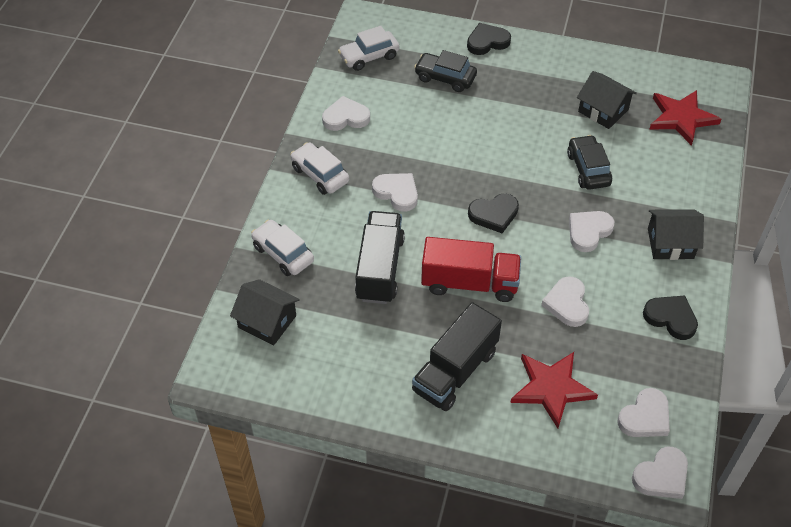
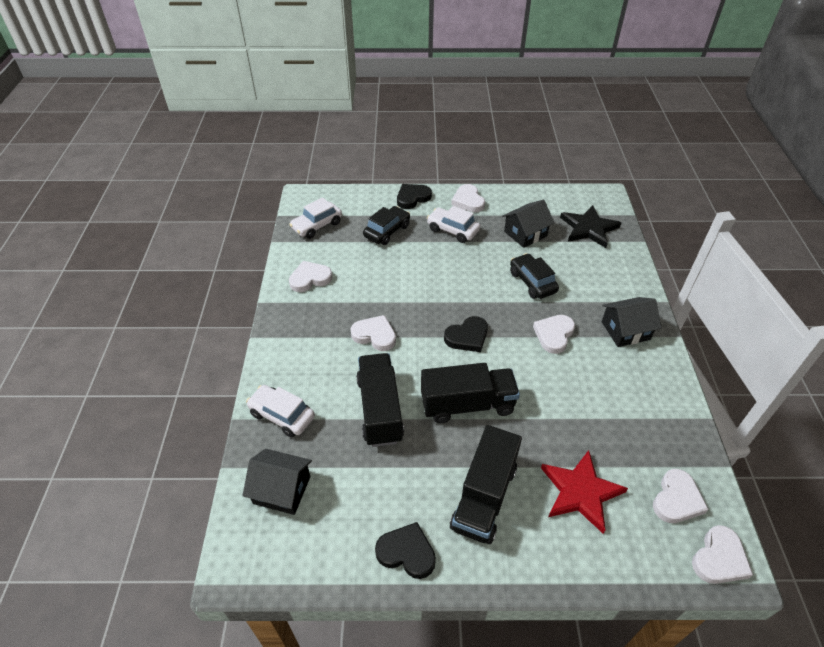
camera: 15 degrees left, 5 degrees down
(320, 174) = (299, 333): white car -> white car (453, 230)
(445, 78) = (387, 231): black car -> black car turned 120 degrees clockwise
(469, 283) = (467, 404): red truck -> black truck
(567, 304) = (561, 404): white heart -> white heart (468, 201)
(603, 110) = (525, 234): black house -> black house turned 60 degrees counterclockwise
(671, 318) = (656, 397): black heart -> black heart (406, 552)
(681, 118) = (588, 228): red star -> black star

